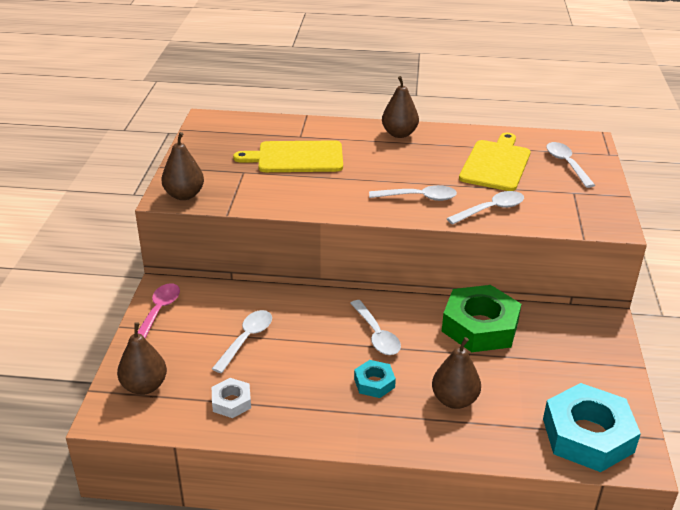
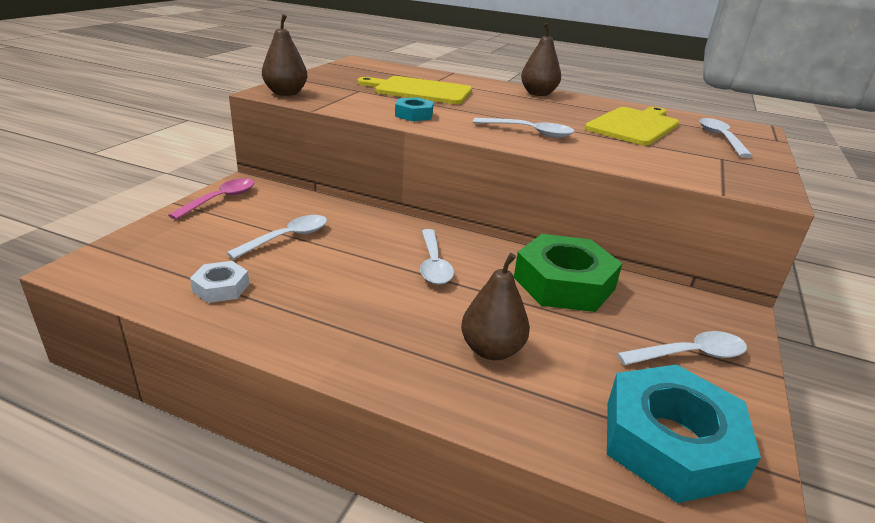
camera: 15 degrees right, 5 degrees down
(144, 386) = (145, 253): brown pear -> none
(374, 383) = (400, 308): turquoise nut -> turquoise nut (414, 115)
(491, 209) = (610, 153): white spoon -> white spoon (690, 354)

